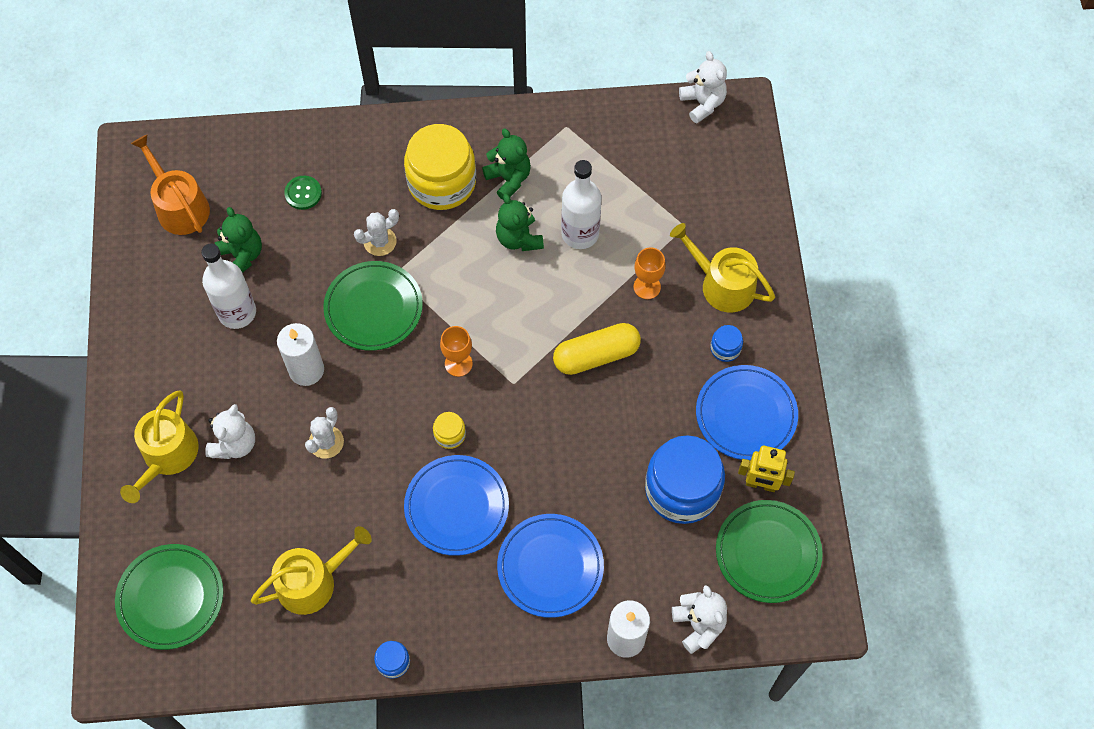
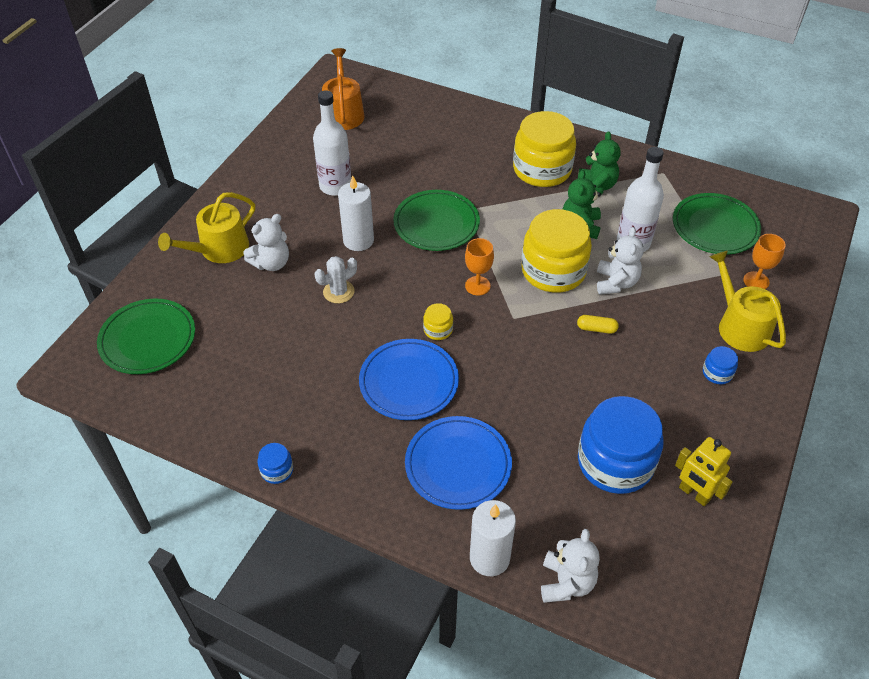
camera: 30 degrees right, 15 degrees down
(242, 256) = (364, 156): green teddy bear -> none
(303, 193) = (434, 138): green button -> none
(312, 581) = (258, 380): yellow watering can -> none
(380, 241) = (470, 186): white cactus -> none
(521, 308) = (553, 271): none -> yellow jar
(596, 355) = (596, 329): yellow capsule -> yellow capsule, size x0.48
(647, 287) = (670, 300): orange goblet -> orange goblet (756, 281)
(702, 103) = (789, 200): white teddy bear -> white teddy bear (616, 283)
(746, 414) = (709, 431): blue plate -> none
(768, 552) = (670, 554): green plate -> green plate (715, 227)

